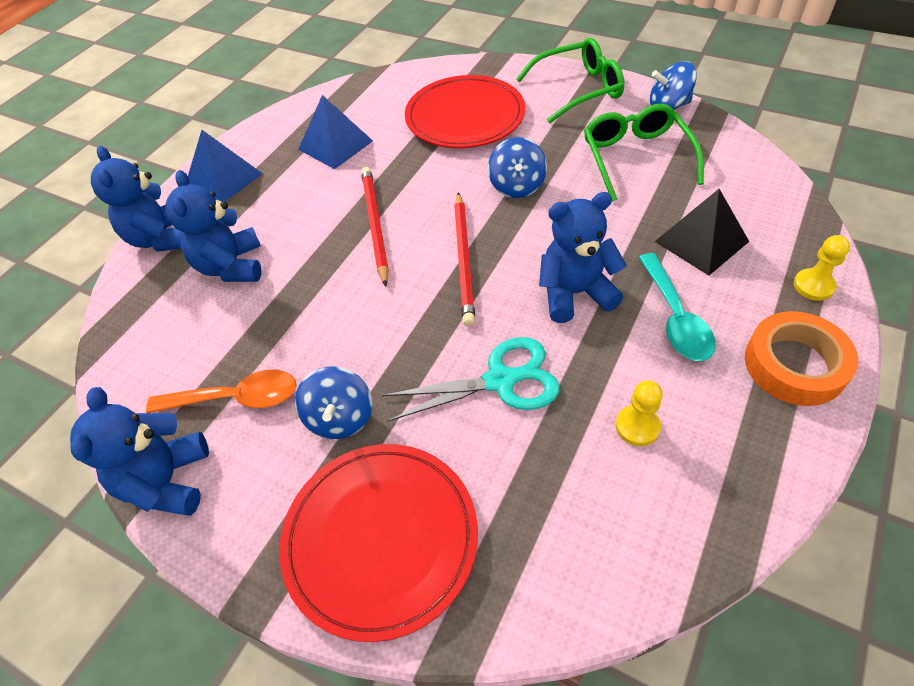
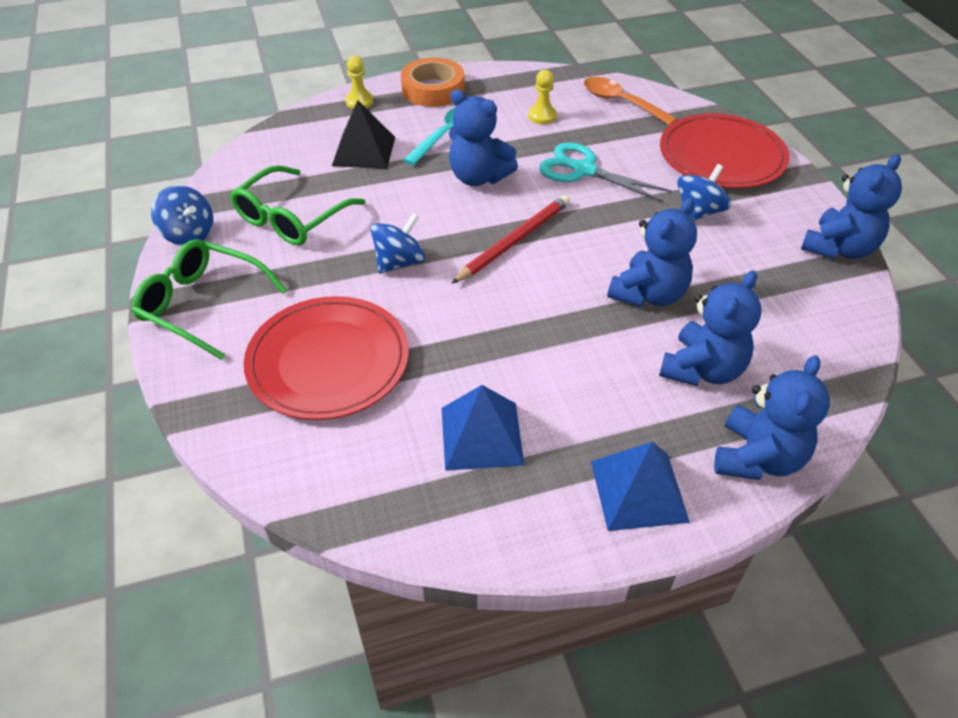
camera: 140 degrees left, 5 degrees down
(236, 398) = (763, 264): orange spoon -> orange spoon (621, 102)
(315, 294) = (649, 294): none -> blue teddy bear
(375, 225) = (545, 314): red pencil -> none

